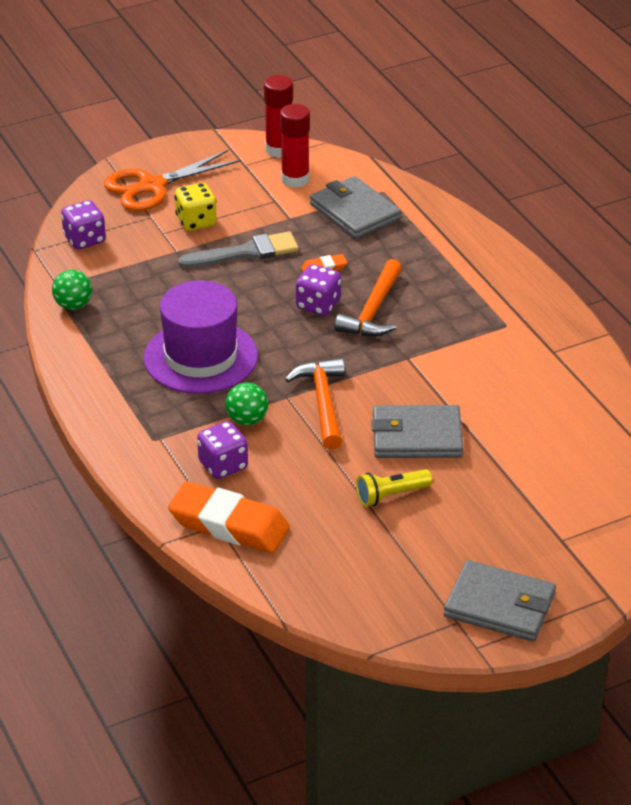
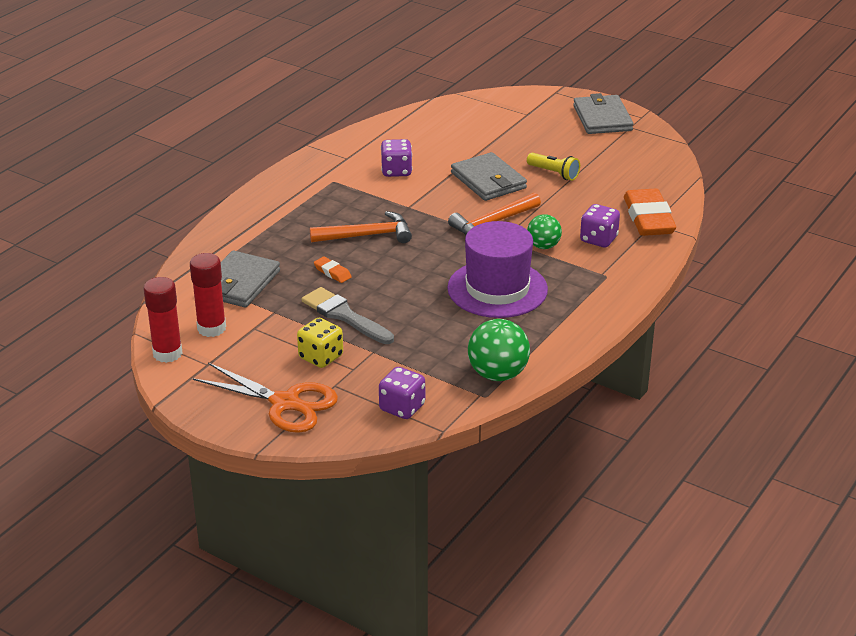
camera: 120 degrees left, 5 degrees down
(73, 305) = (498, 374): green ball -> green ball, size x1.59
(318, 305) = (383, 260): purple dice -> purple dice (396, 171)

